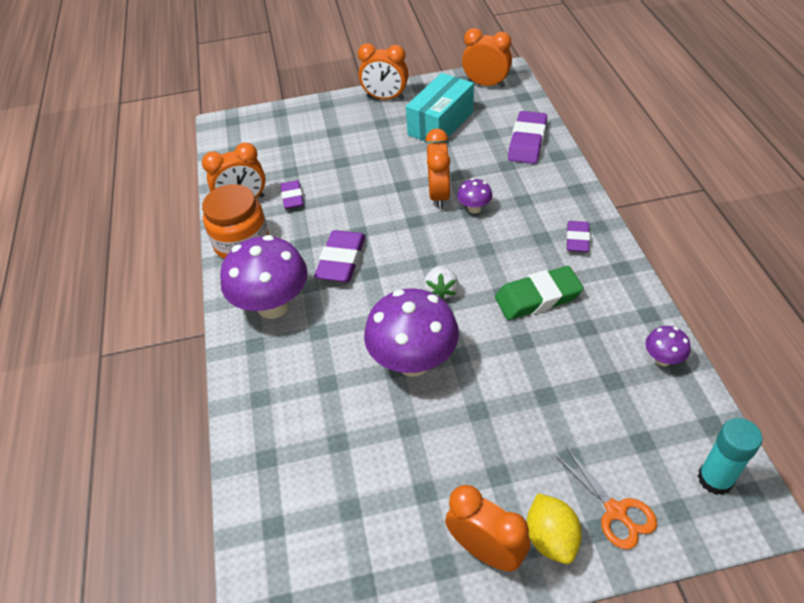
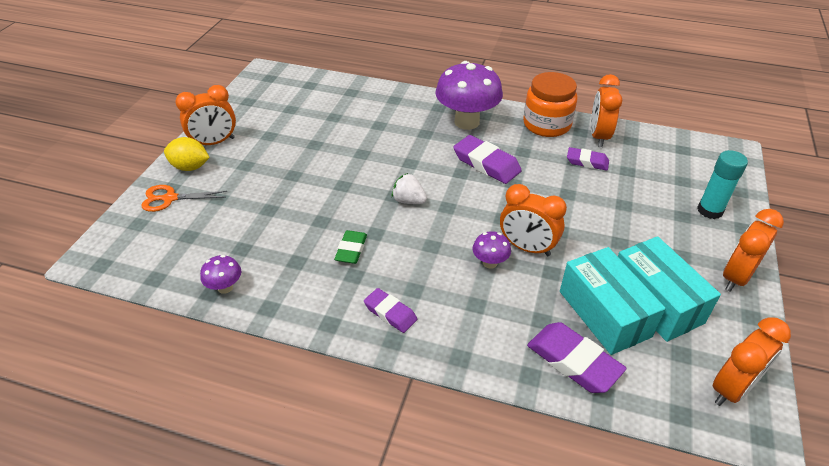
camera: 115 degrees right, 5 degrees down
(413, 362) = (358, 163): purple mushroom -> none
(473, 141) = (604, 313): none -> turquoise box
(538, 297) = (351, 250): green eraser -> green eraser, size x0.62
(715, 479) = (128, 253): turquoise glue stick -> turquoise glue stick (710, 210)

